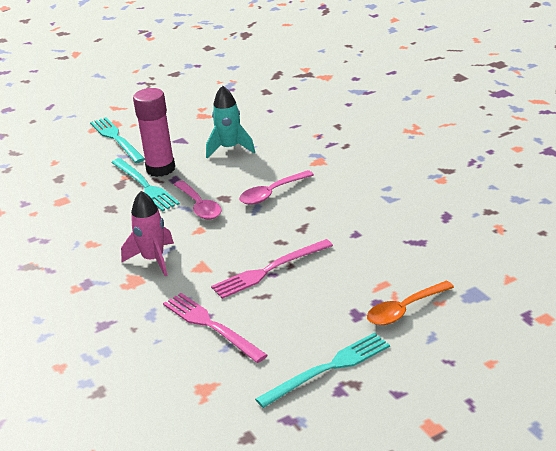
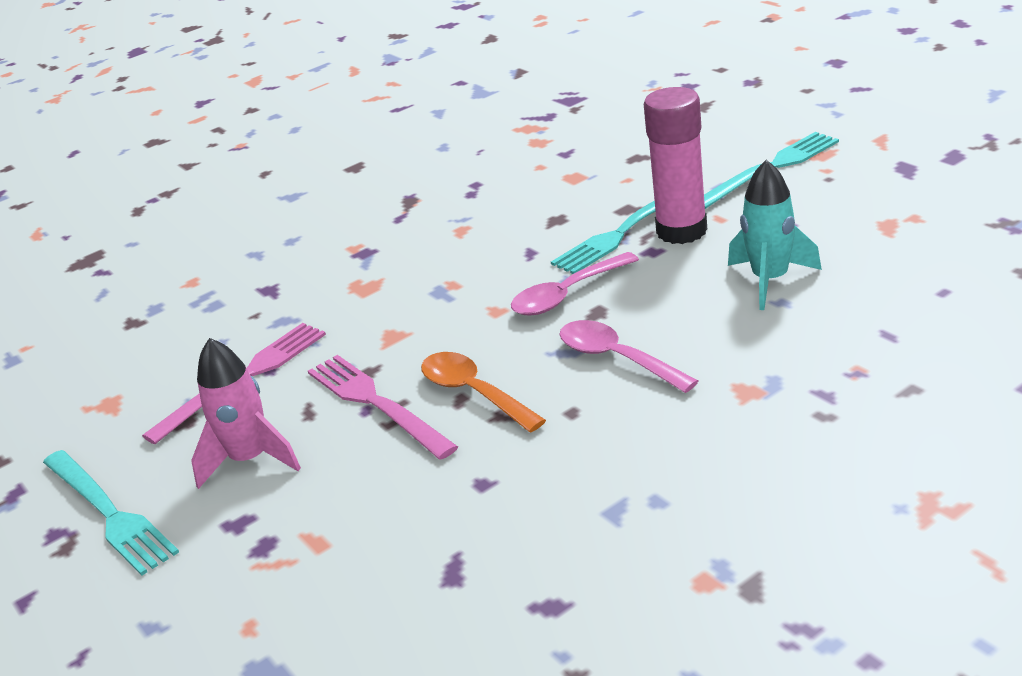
camera: 85 degrees right, 0 degrees up
(153, 260) = (416, 290): pink rocket -> pink rocket (250, 460)
(404, 310) = (235, 581): orange spoon -> orange spoon (473, 393)

